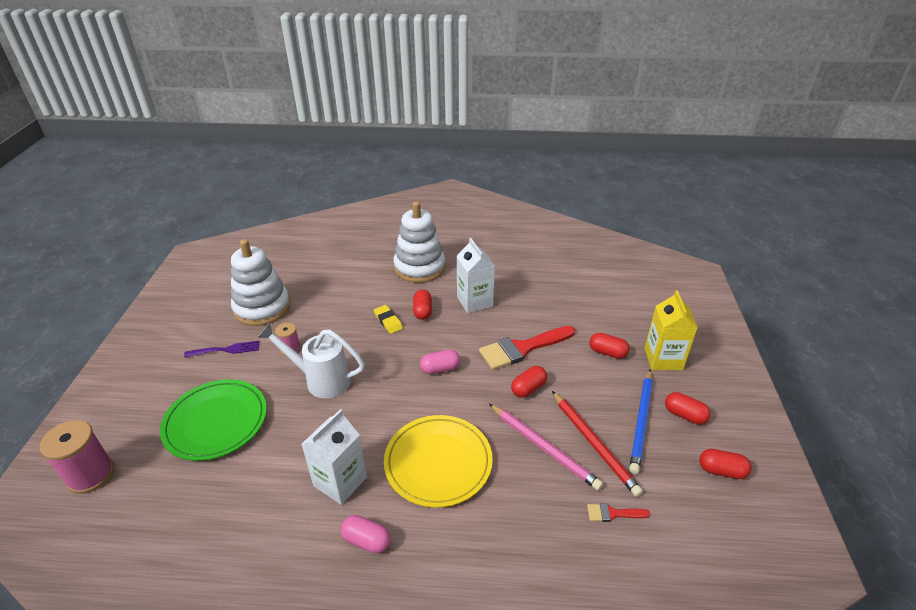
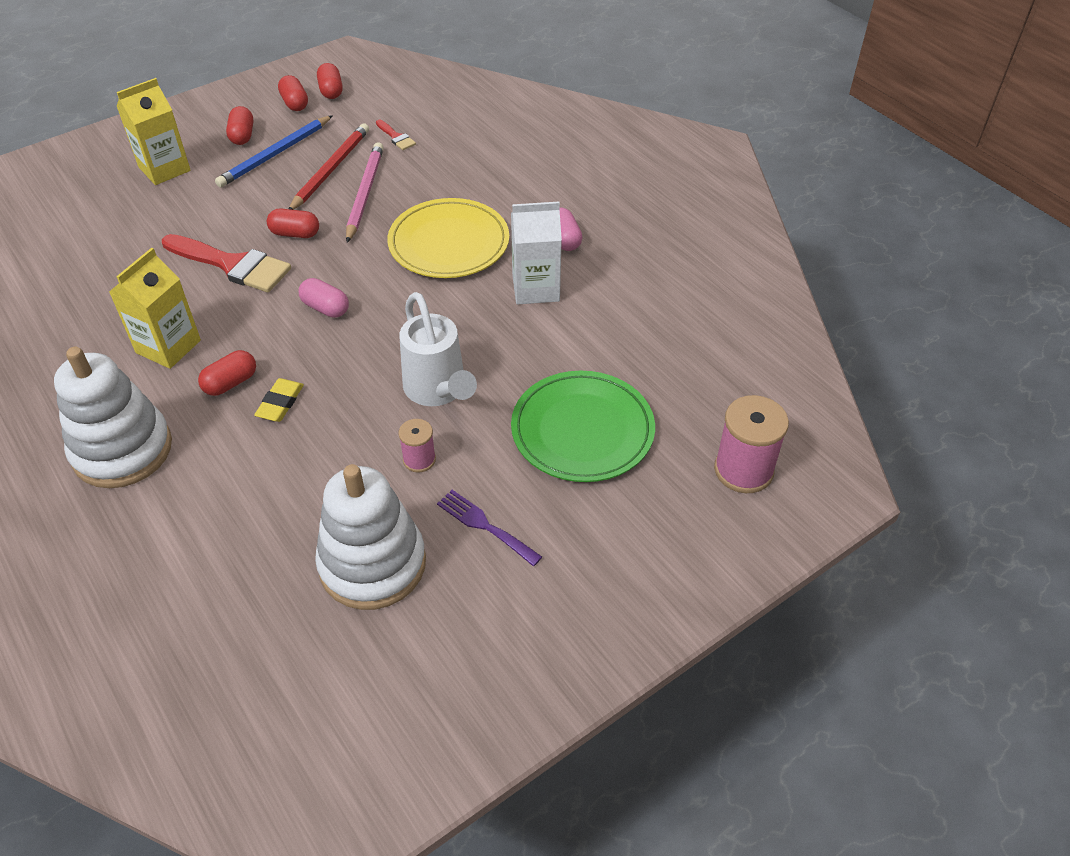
camera: 130 degrees left, 10 degrees up
(474, 301) = (168, 346): white carton -> yellow carton
(607, 352) = (185, 205): red capsule -> red capsule (331, 91)
(641, 422) = (275, 154): blue pencil -> blue pencil turned 150 degrees clockwise

